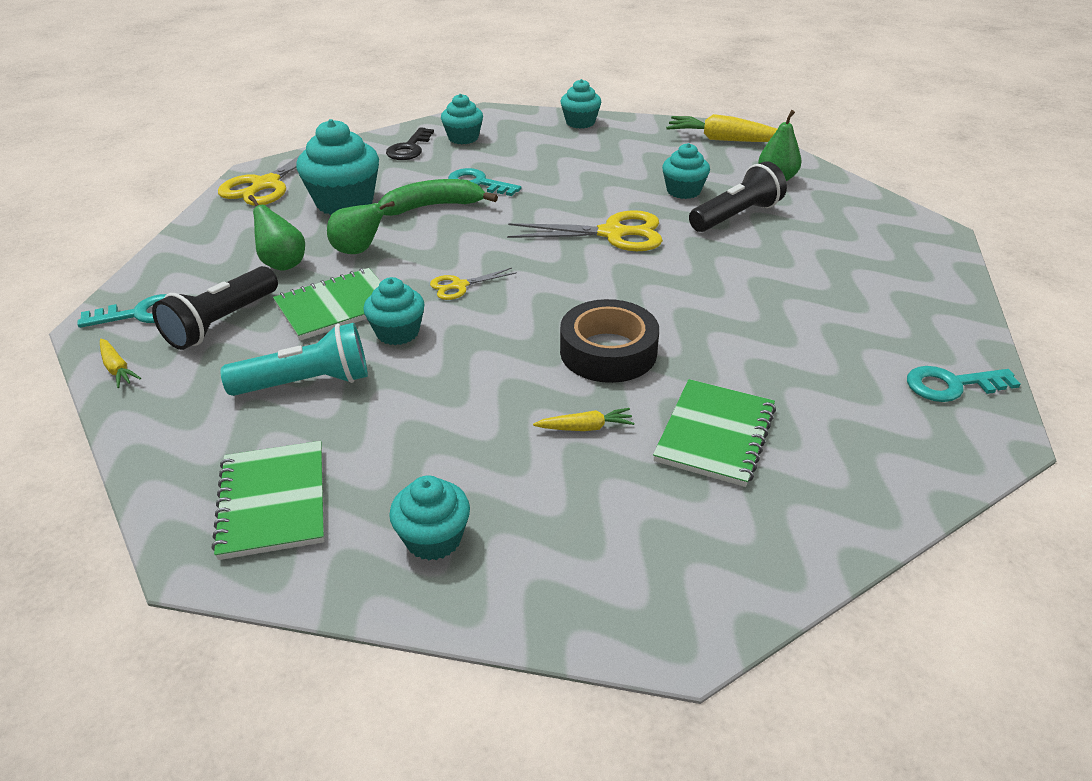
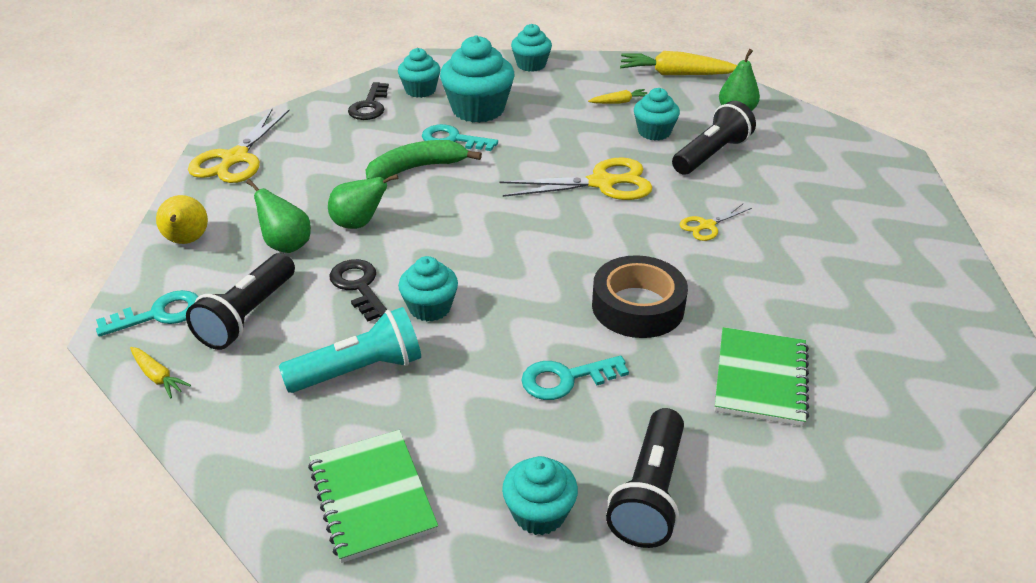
camera: 10 degrees left, 0 degrees up
(193, 252) = (187, 241): none -> yellow pear
(336, 307) = (359, 286): green notebook -> black key
(344, 202) = (325, 171): turquoise cupcake -> turquoise cupcake (478, 109)
(459, 286) = (473, 252): yellow scissors -> yellow scissors (707, 226)
(556, 533) = (649, 493): none -> black flashlight
(585, 427) = (642, 385): yellow carrot -> yellow carrot (619, 102)
(952, 385) = (949, 307): turquoise key -> turquoise key (565, 379)

